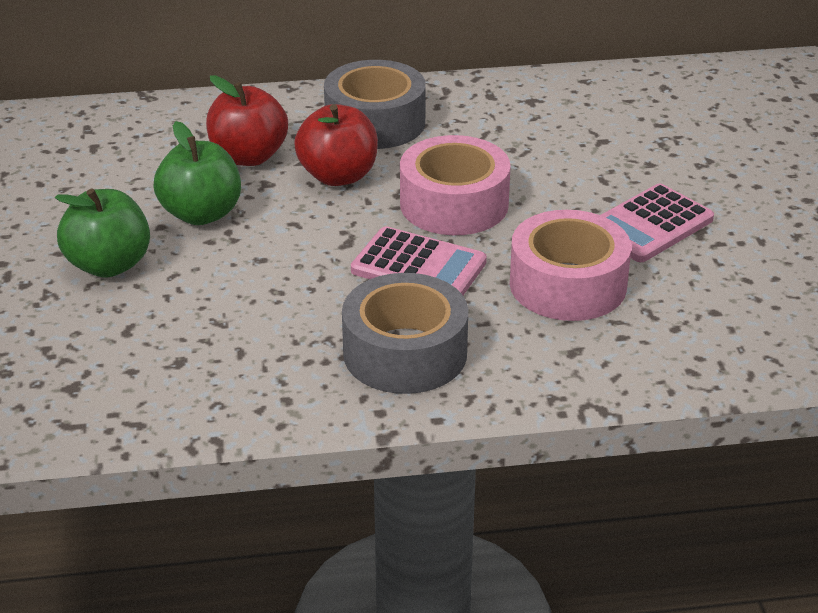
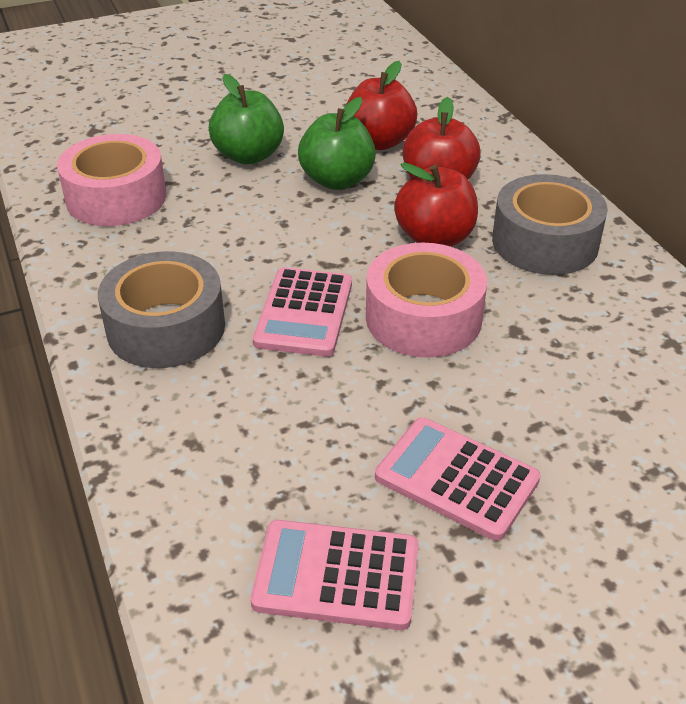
camera: 75 degrees right, 5 degrees up
(142, 176) = (379, 142): none -> red apple
(568, 284) = (309, 422): pink tape -> pink tape (116, 197)
(732, 295) = (336, 575): none -> pink calculator

